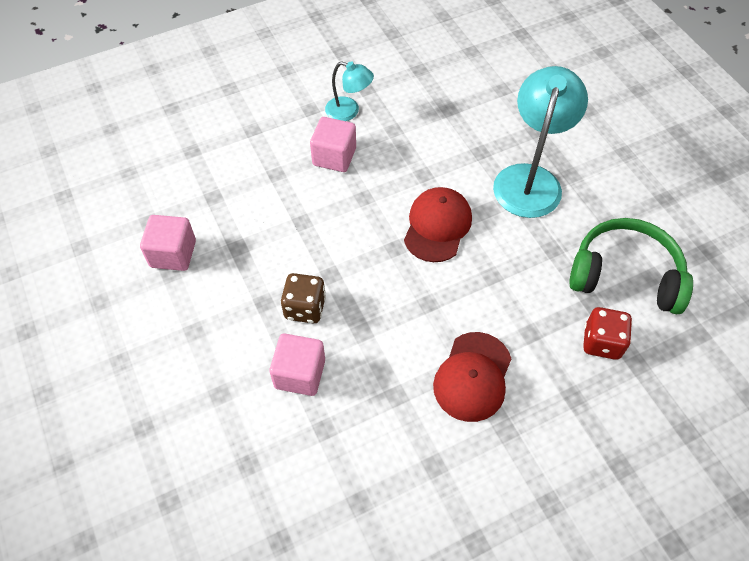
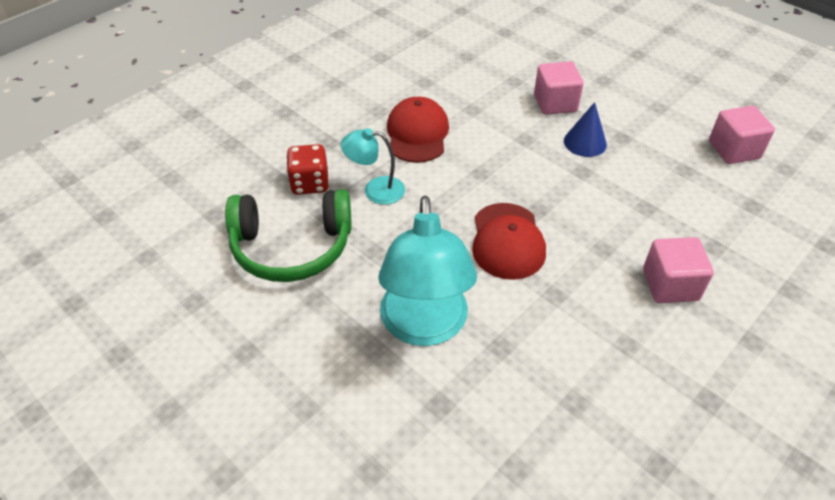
camera: 160 degrees right, 10 degrees down
(305, 308) = (585, 142): brown dice -> blue cone
(349, 111) = (702, 353): turquoise lamp -> turquoise lamp (375, 190)

